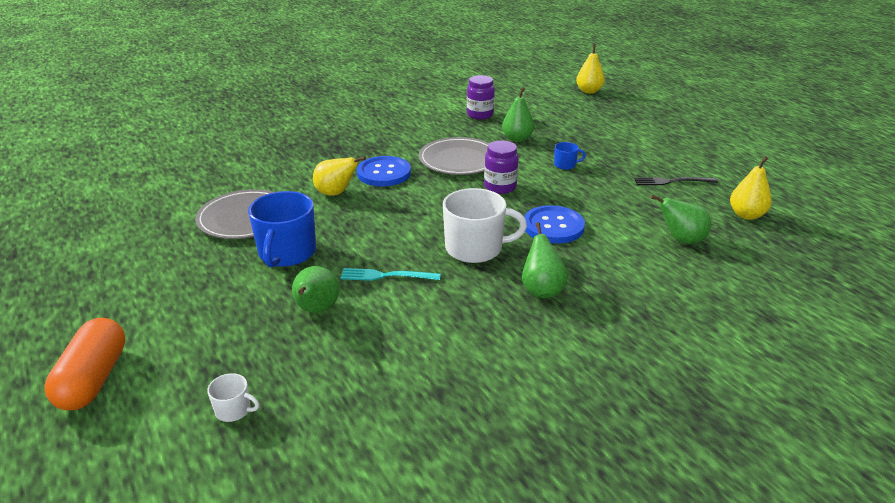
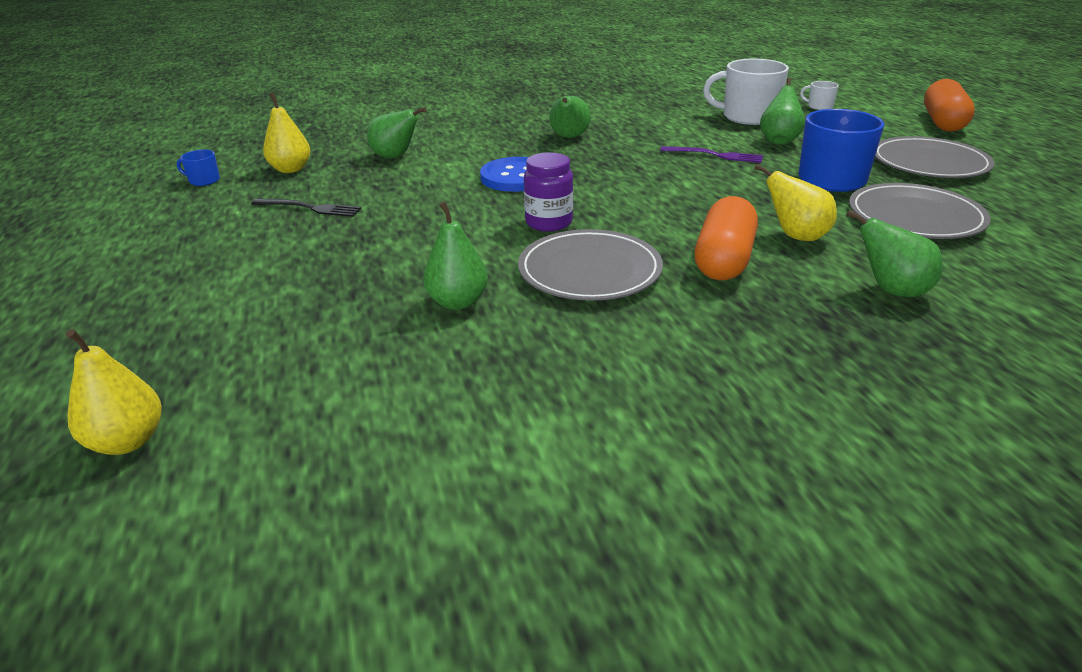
camera: 165 degrees left, 0 degrees up
(182, 286) = (929, 163): none -> grey plate
(295, 165) = (892, 290): none -> green pear
(384, 173) = (724, 260): blue button -> orange capsule
(386, 276) = (715, 155): turquoise fork -> purple fork
(475, 248) = (616, 167): white mug -> white mug (748, 117)
(480, 115) = (488, 382): purple jar -> none
(565, 165) = (424, 244): blue mug -> blue mug (203, 180)

